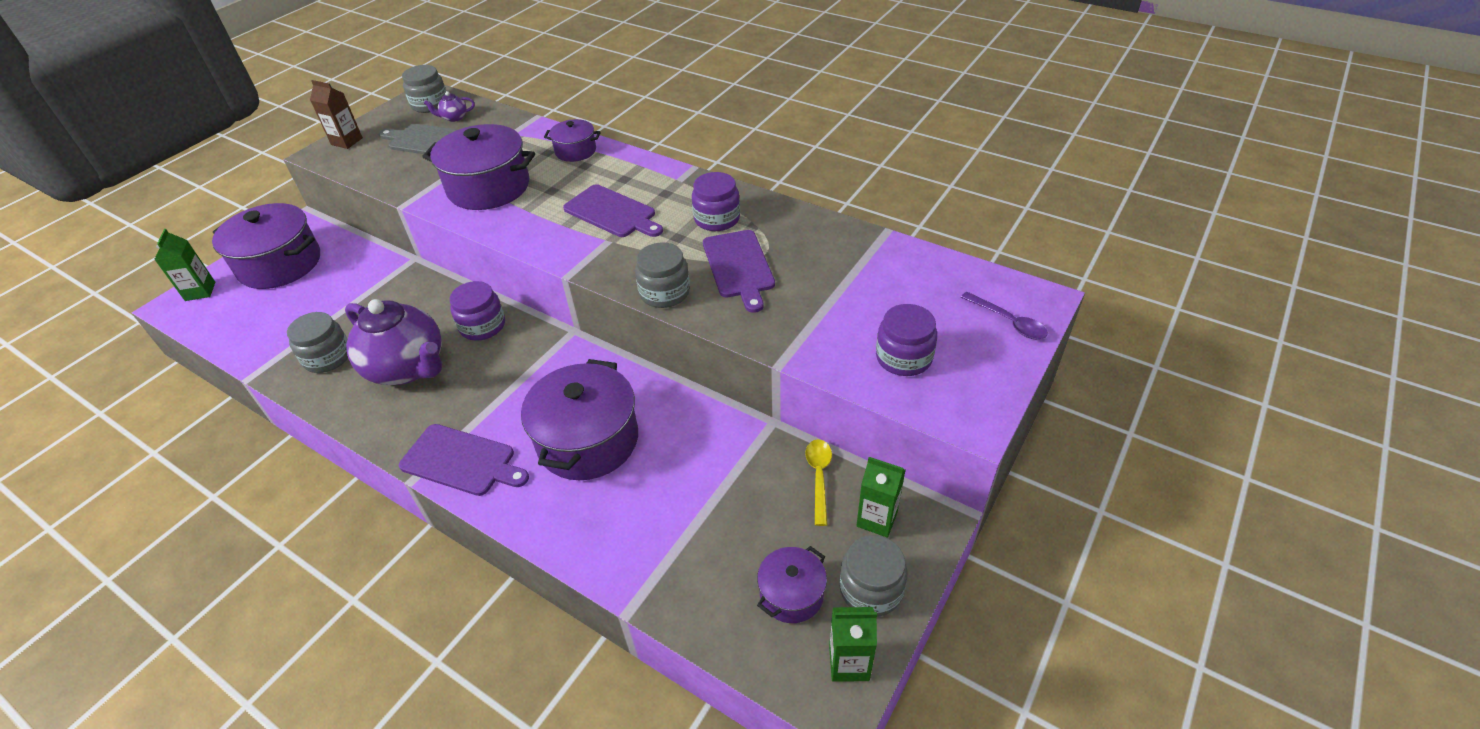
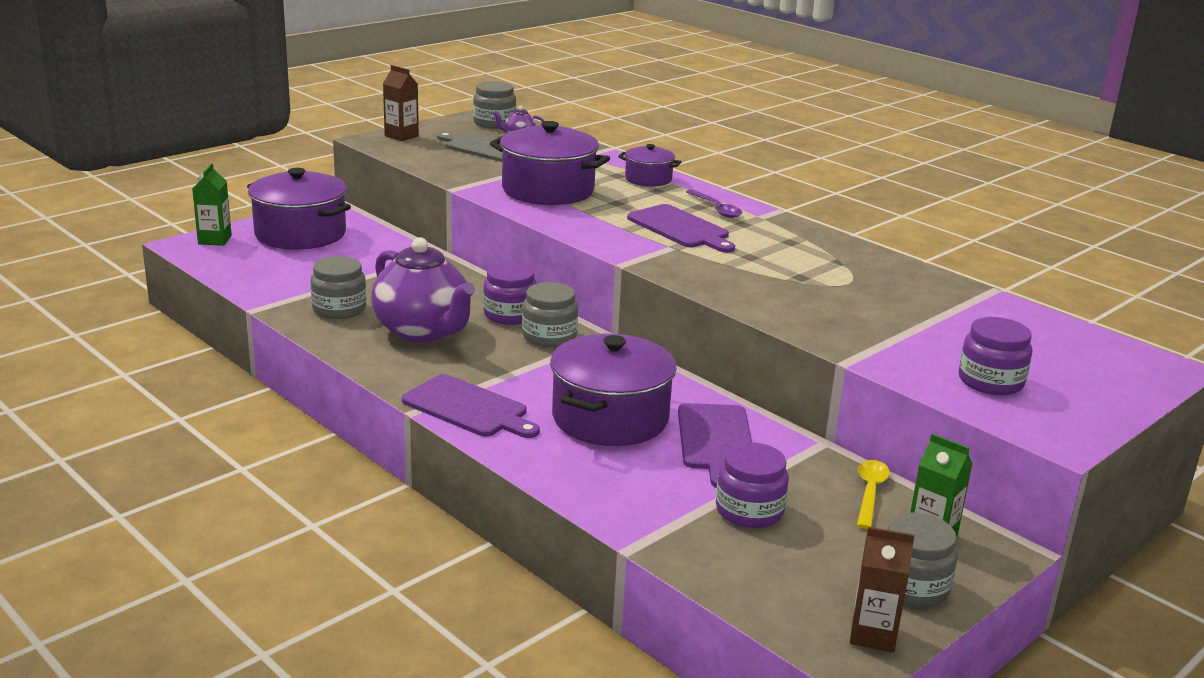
camera: 10 degrees right, 20 degrees down
(664, 292) = (727, 293): grey jar -> grey jar (549, 336)
(717, 219) = (798, 251): purple jar -> purple jar (749, 510)
(739, 267) = (815, 288): purple cutting board -> purple cutting board (715, 441)
(791, 594) = (817, 572): purple pot -> none
(849, 663) = (873, 635): green carton -> brown carton
(1008, 322) = (1123, 377): purple spoon -> purple spoon (716, 209)

